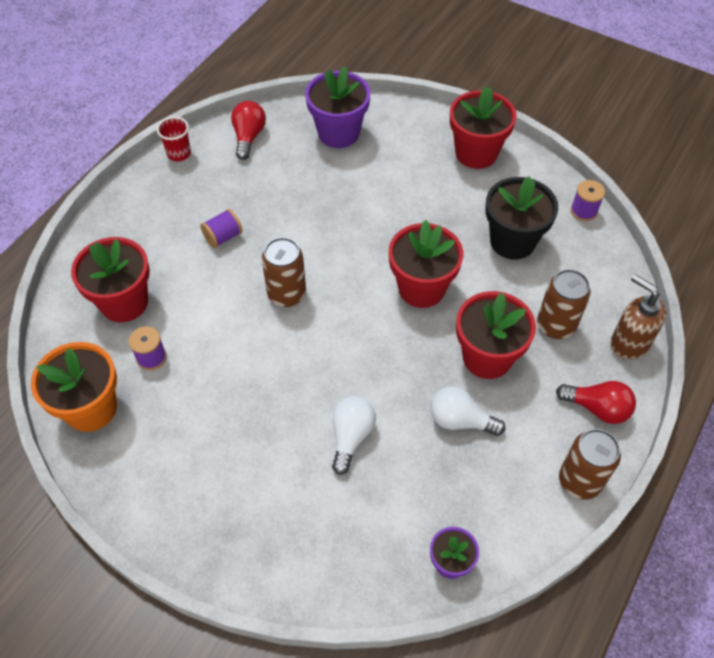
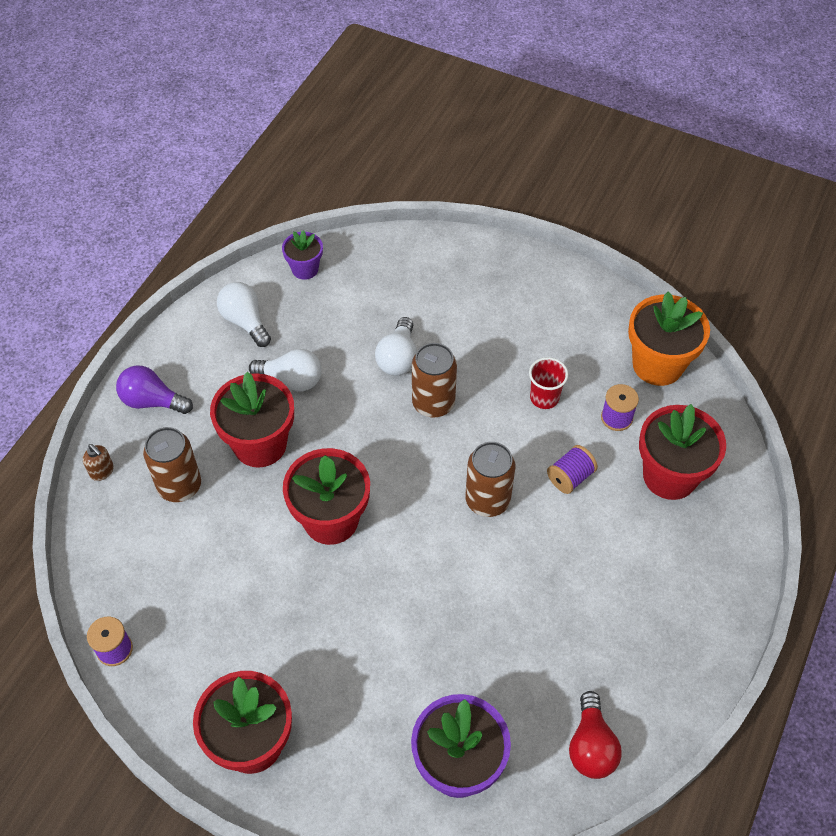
camera: 175 degrees right, 0 degrees up
(179, 153) = (683, 704): red cup -> red cup (544, 397)
(223, 237) = (581, 571): purple spool -> purple spool (570, 477)
(512, 241) = (216, 593): black flower pot -> none
(514, 495) = (245, 321): none -> white light bulb
(579, 481) = (183, 336): brown can -> brown can (433, 403)
(597, 408) = (152, 401): red light bulb -> purple light bulb
(629, 343) = (102, 471): brown soap dispenser -> brown soap dispenser, size x0.52

